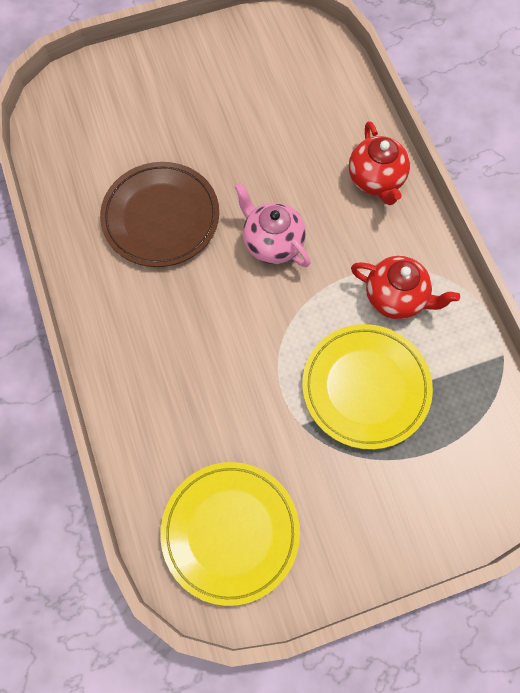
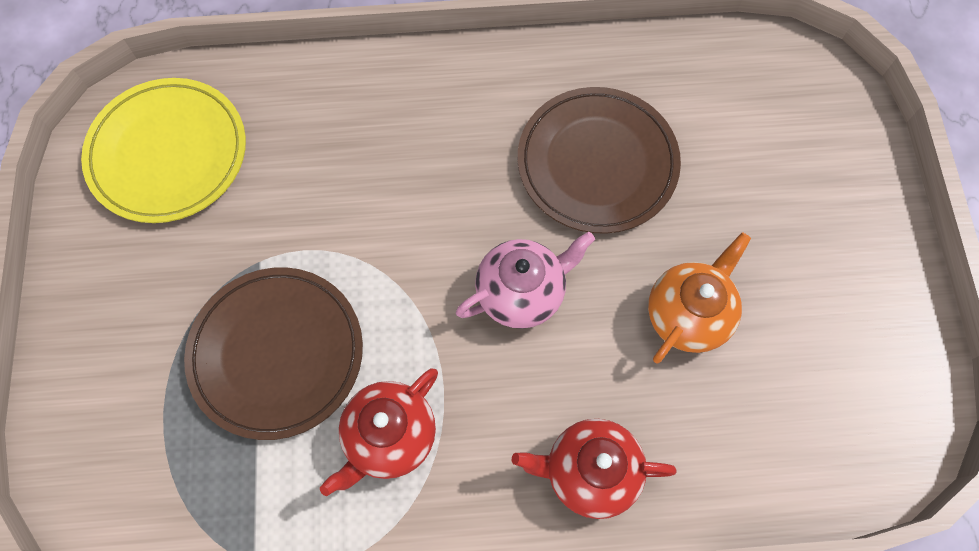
camera: 105 degrees right, 0 degrees up
(258, 145) = (688, 314): none -> orange teapot
(365, 387) = (277, 354): yellow plate -> brown plate

